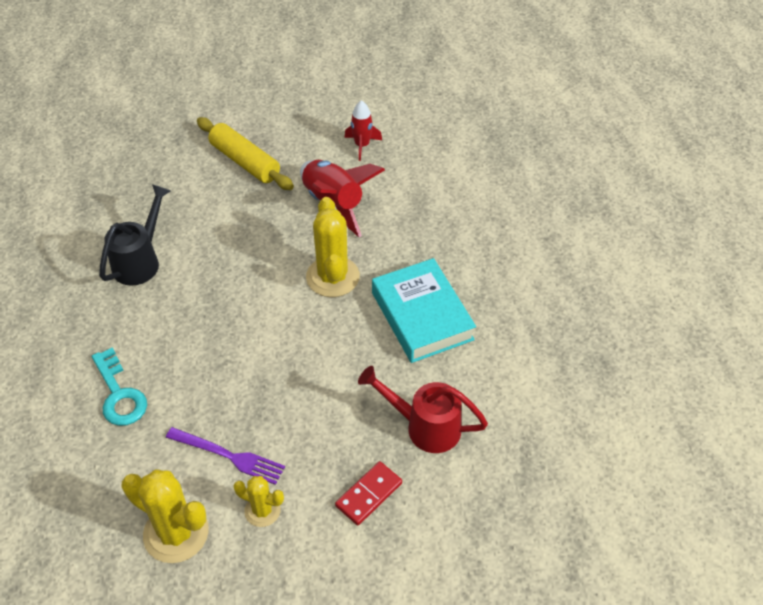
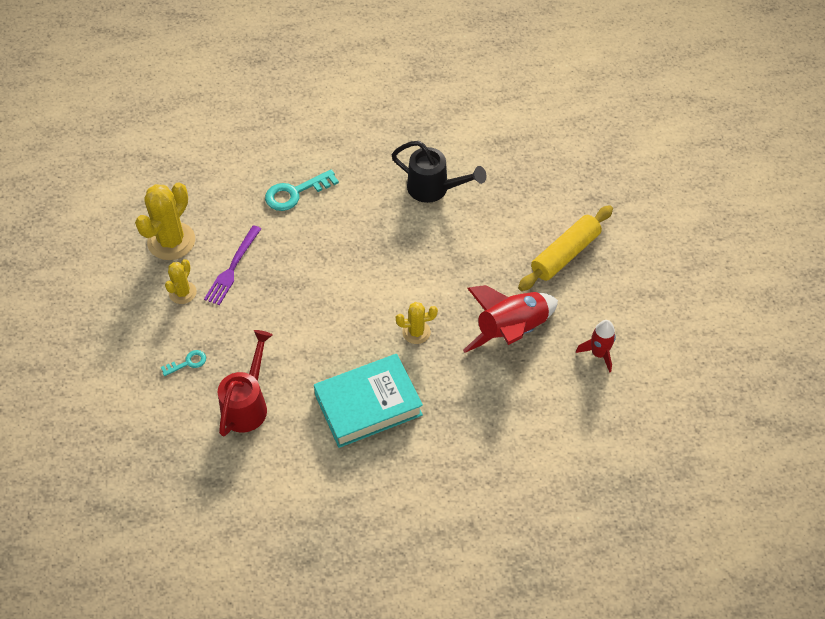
camera: 90 degrees right, 5 degrees up
(332, 277) = (416, 332): yellow cactus -> yellow cactus, size x0.56
(368, 494) = (187, 363): red domino -> turquoise key

